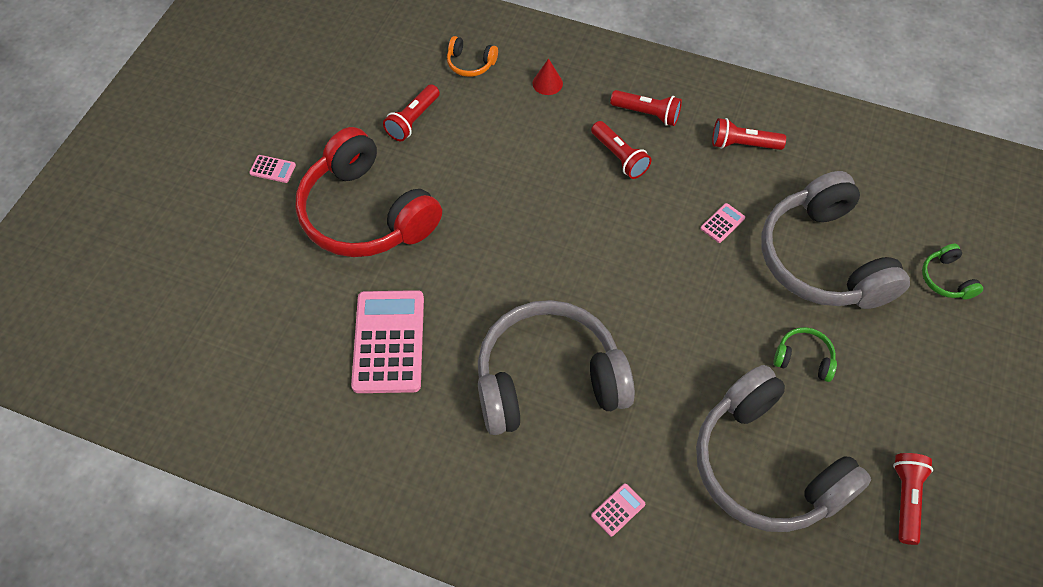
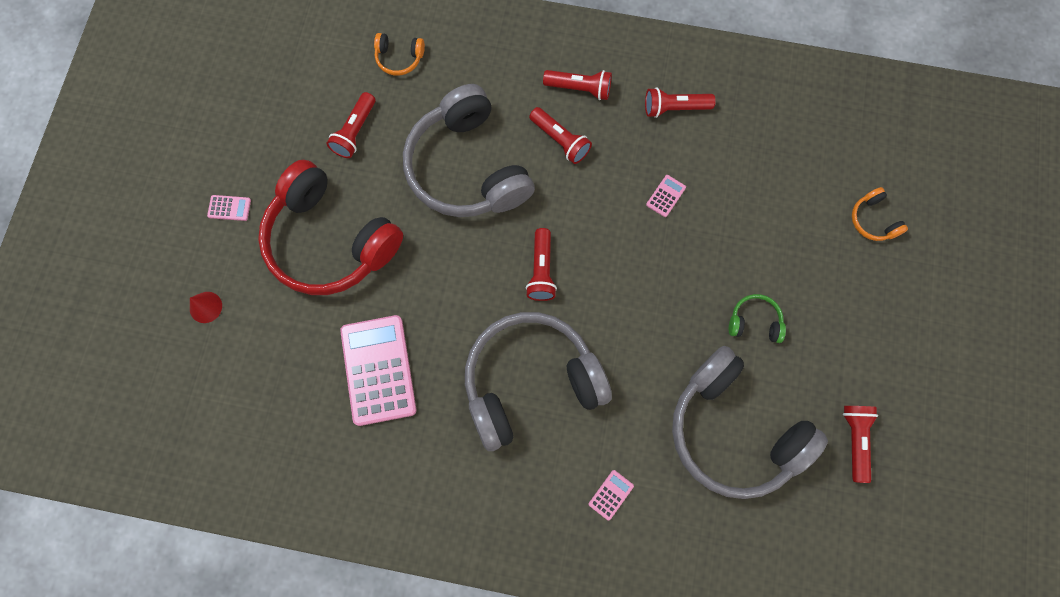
camera: 10 degrees left, 15 degrees up
(547, 83) = (478, 69): red cone -> red cone (205, 307)
(579, 273) = (541, 270): none -> red flashlight
(823, 259) = (761, 218): grey headphones -> grey headphones (467, 168)
(946, 279) = (873, 220): green headphones -> orange headphones

